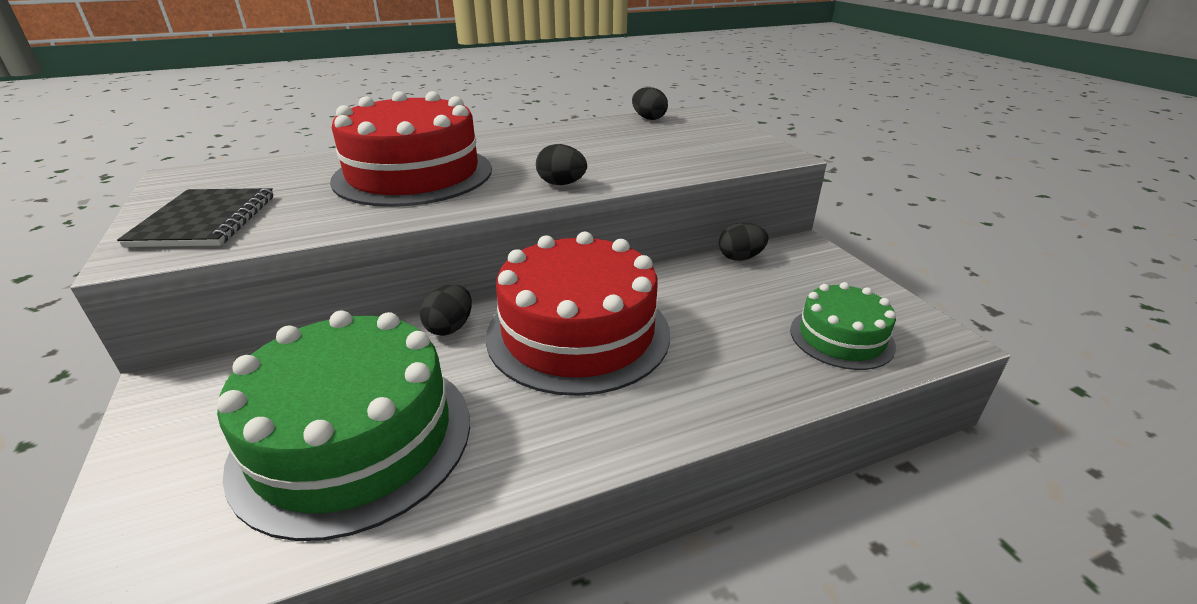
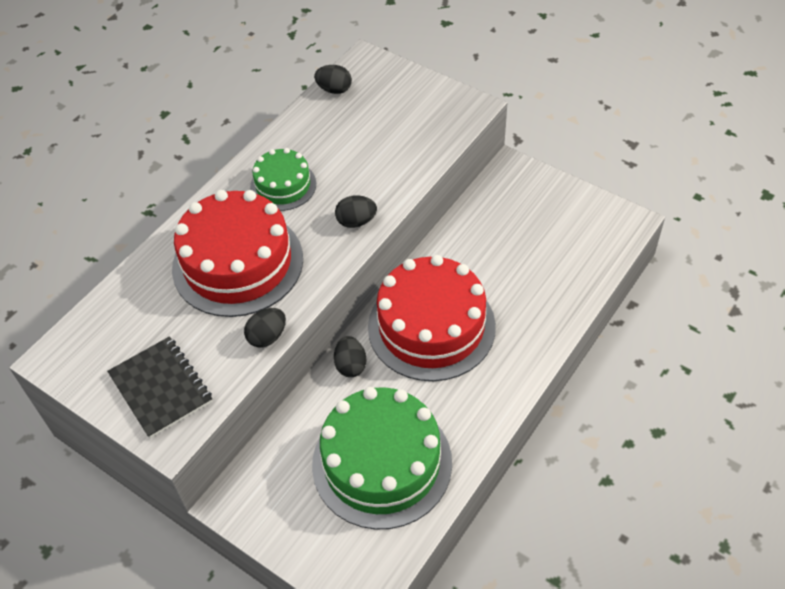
camera: 30 degrees left, 20 degrees up
(740, 258) = (477, 203): black egg -> black egg (267, 337)
(841, 337) = (577, 249): green cake -> green cake (283, 185)

